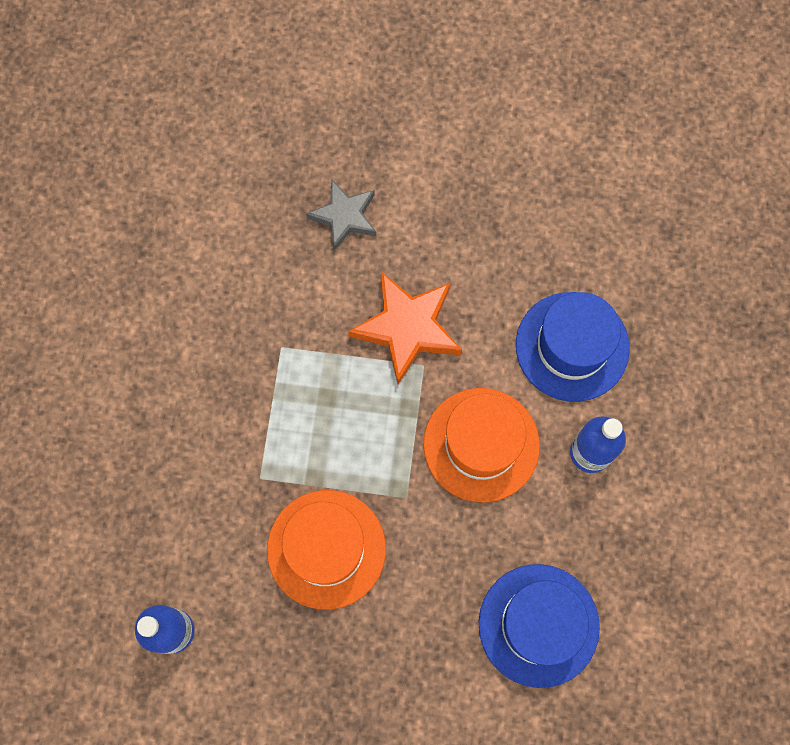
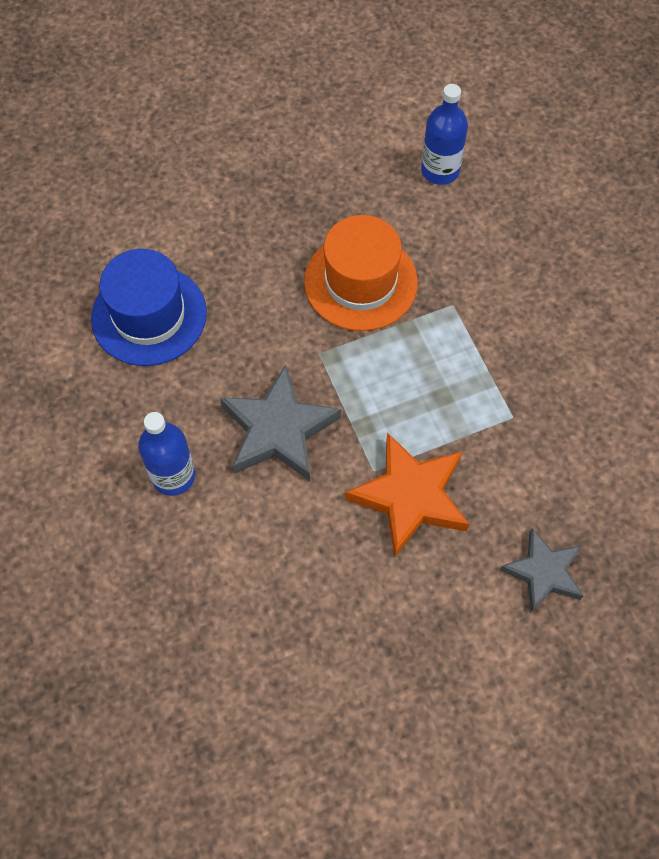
camera: 150 degrees right, 10 degrees down
(481, 444) = (278, 430): orange hat -> grey star
(572, 346) = (241, 566): blue hat -> none

